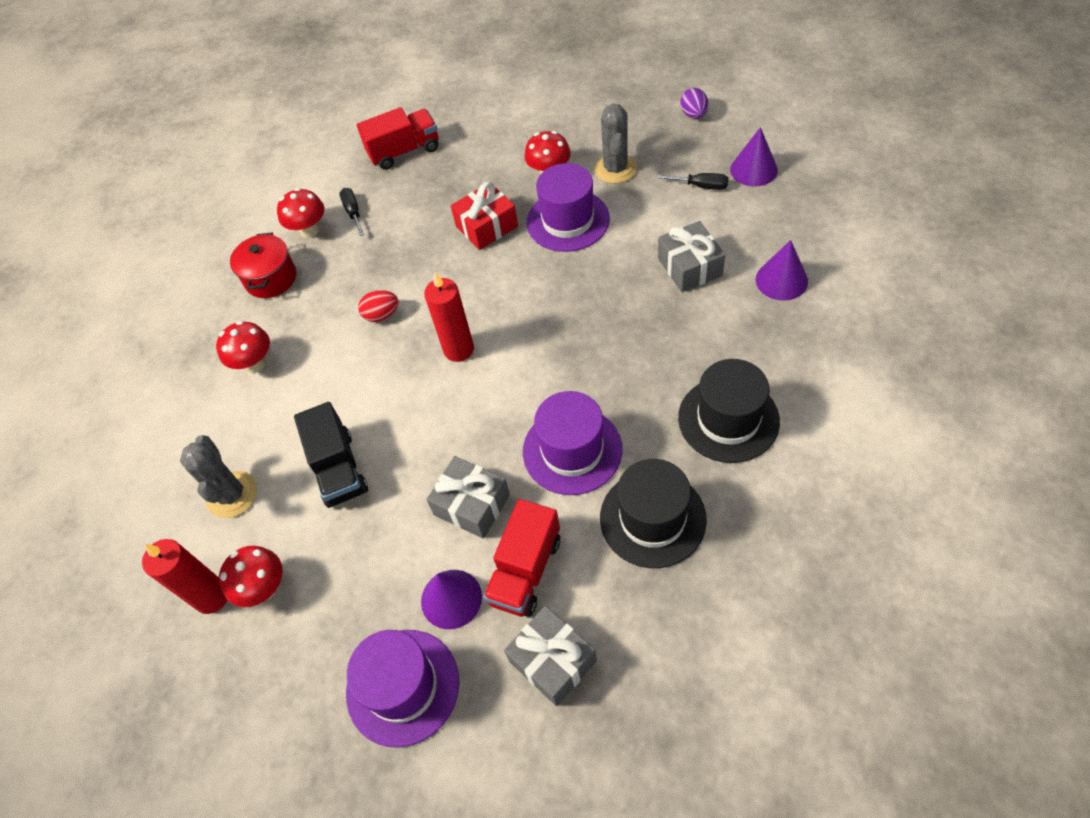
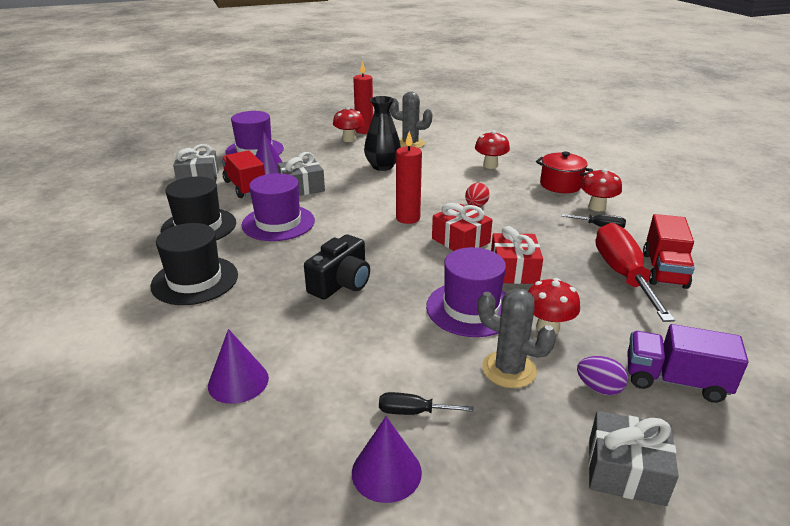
camera: 120 degrees right, 25 degrees down
(338, 469) = (382, 166): black truck -> black vase
(433, 168) = (622, 274): none -> red screwdriver
(467, 284) = (460, 240): none -> red gift
(547, 105) = (675, 380): none -> purple truck
(618, 315) = (341, 283): none -> black camera
(689, 267) = (330, 340): grey gift -> grey gift (625, 471)
(693, 114) = (543, 491): purple egg -> purple egg (599, 388)
(701, 186) = (413, 412): black screwdriver -> black screwdriver turned 45 degrees clockwise

